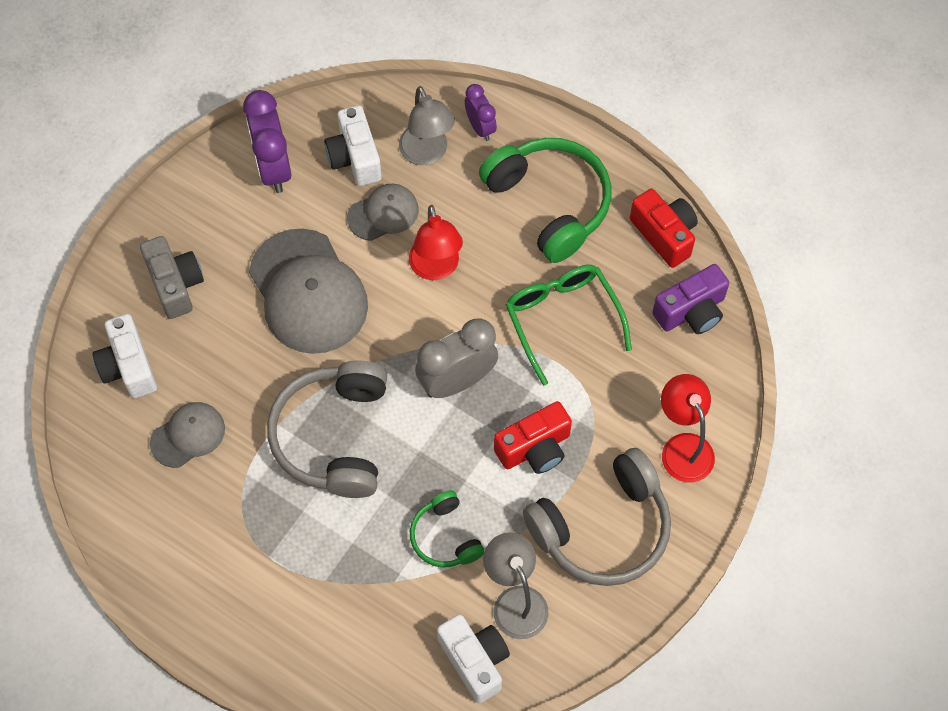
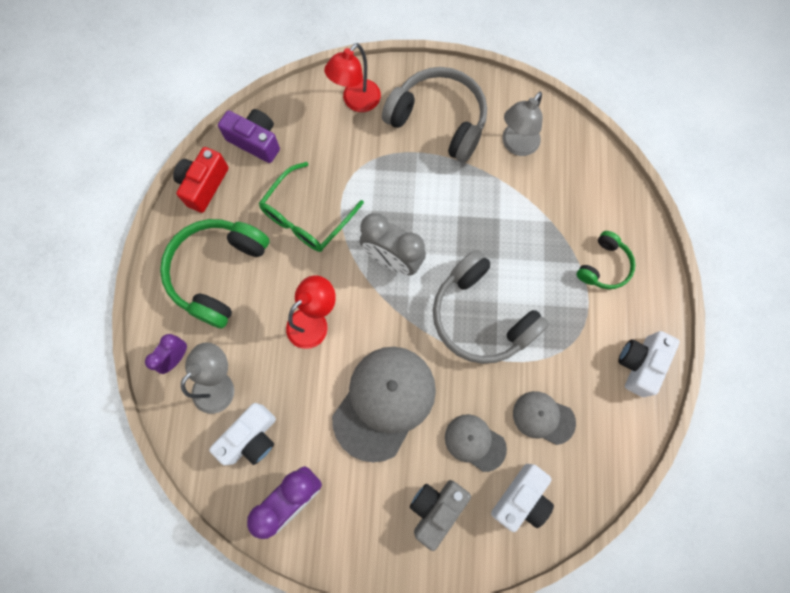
camera: 120 degrees left, 10 degrees up
(334, 436) = (481, 316): grey headphones -> grey headphones turned 75 degrees clockwise
(383, 213) = (289, 386): grey cap -> grey cap (475, 442)
(445, 537) = (503, 207): green headphones -> green headphones (604, 266)
(475, 660) = (567, 148): white camera -> white camera (639, 364)
(535, 448) = (410, 186): red camera -> none

